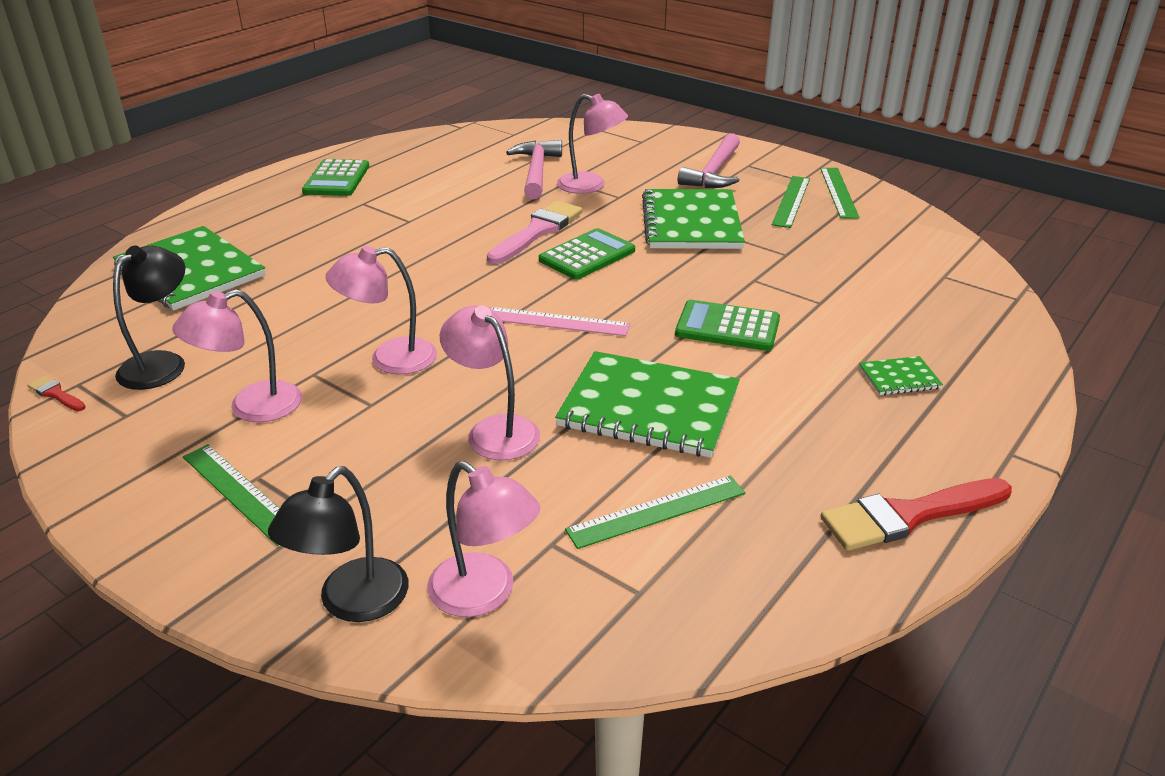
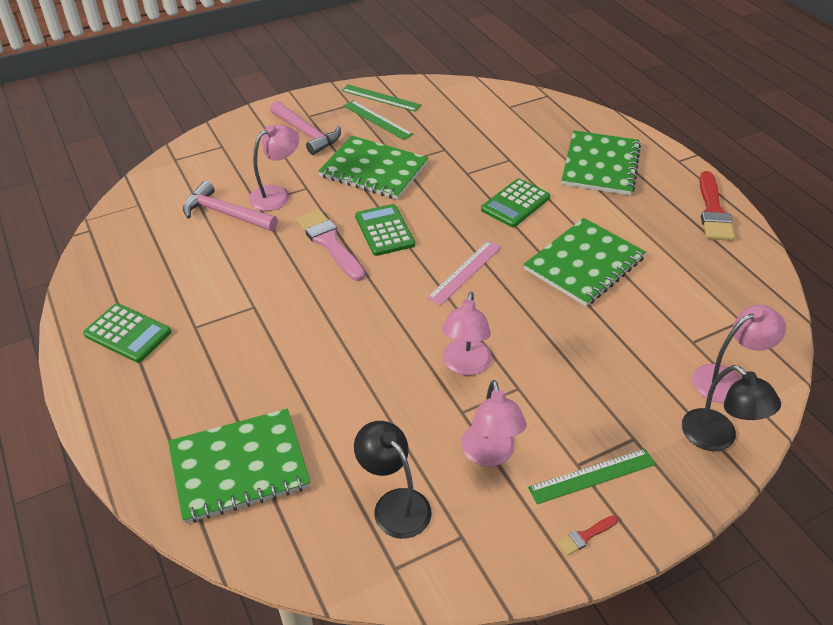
camera: 65 degrees left, 10 degrees up
(56, 394) = (403, 585): red brush -> red brush (585, 536)
(494, 430) = (577, 336): pink lamp -> none
(657, 511) = (680, 293): green ruler -> none
(899, 378) = (600, 165): green notebook -> green notebook, size x2.28

